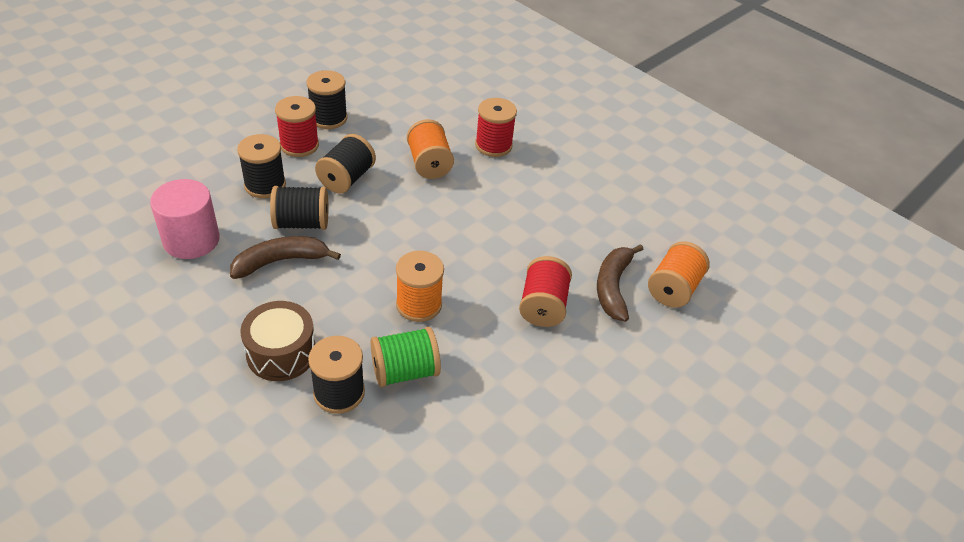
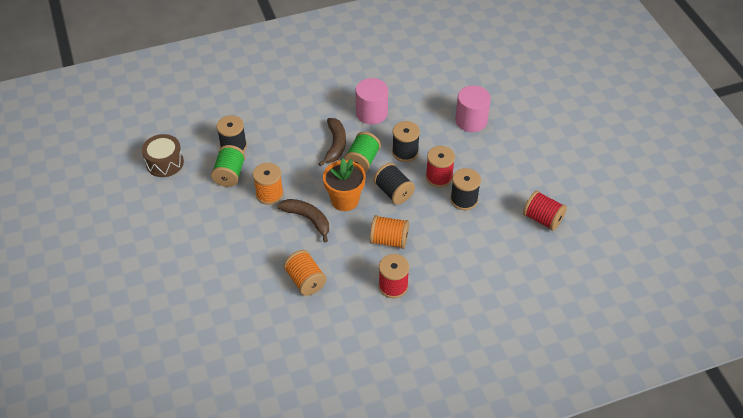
camera: 120 degrees right, 5 degrees up
(175, 137) = (471, 120): none -> pink cylinder
(281, 353) = (271, 131): brown drum -> brown drum (165, 163)
(302, 223) = (362, 161): black spool -> green spool
(386, 220) = (345, 200): none -> orange flower pot
(543, 306) = (234, 251): red spool -> red spool (542, 219)
(613, 287) = (226, 294): brown banana -> brown banana (308, 219)
(673, 288) = (205, 327): orange spool -> orange spool (305, 280)

